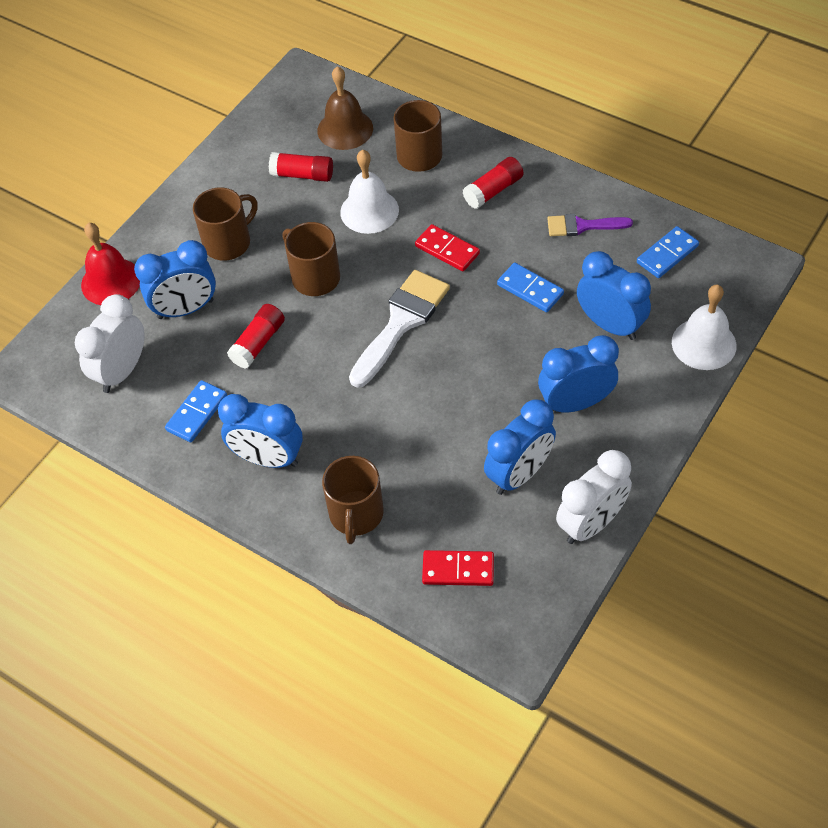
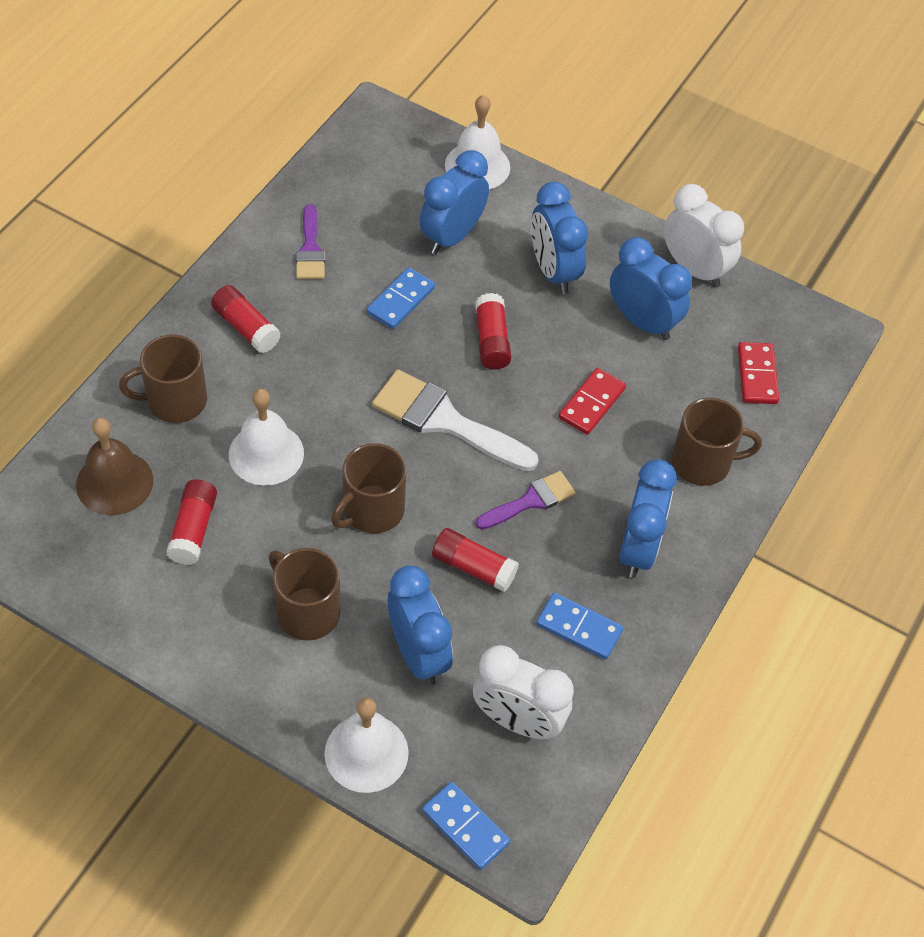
camera: 100 degrees left, 0 degrees up
(111, 281) = (366, 753): red bell -> white bell
(319, 382) = (531, 501): none -> purple brush
(447, 250) = (337, 375): red domino -> red domino (591, 403)
(489, 355) = (491, 340): none -> red glue stick
(667, 254) = (357, 182): blue domino -> blue domino (465, 827)

